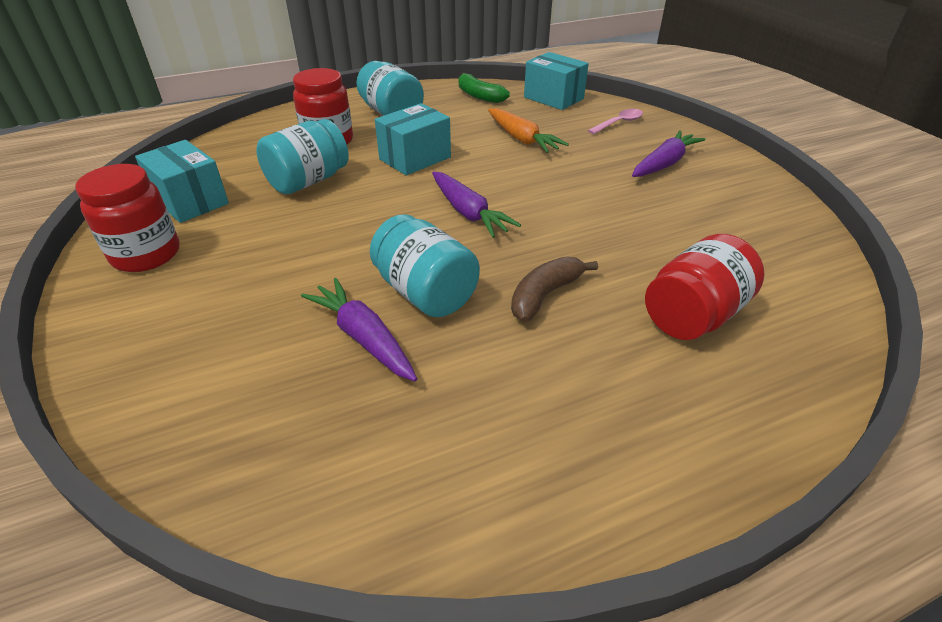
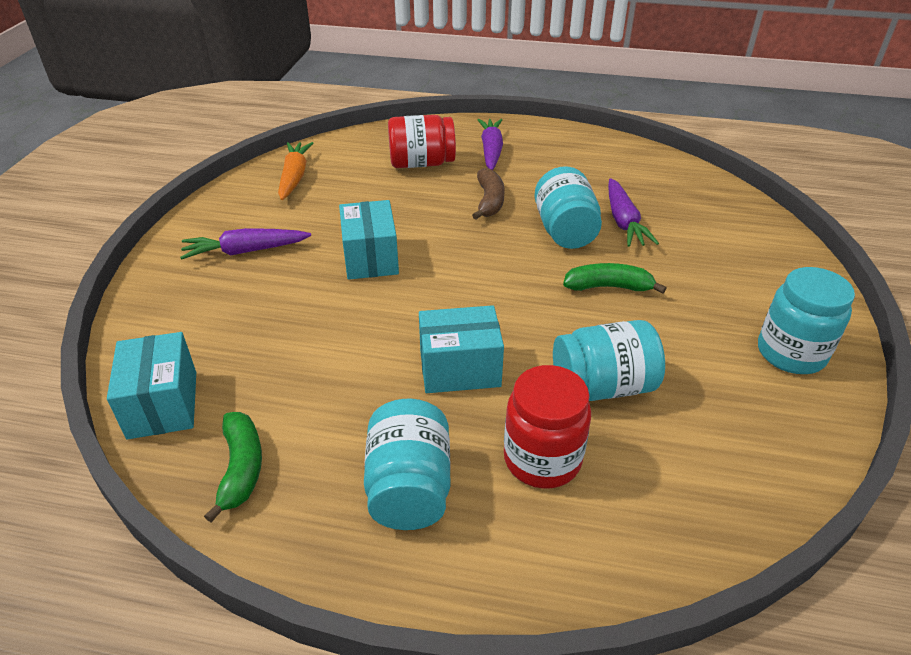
camera: 145 degrees left, 0 degrees up
(146, 254) = (791, 353): red jar -> turquoise jar
(190, 201) = (749, 414): turquoise box -> turquoise box (370, 258)
(340, 250) = (609, 287): none -> green banana
(468, 213) = (474, 277): purple carrot -> purple carrot (491, 151)
(522, 139) = (314, 343): orange carrot -> orange carrot (294, 177)
(545, 295) = (489, 201): brown banana -> brown banana turned 75 degrees counterclockwise
(619, 123) = (182, 318): pink spoon -> none

